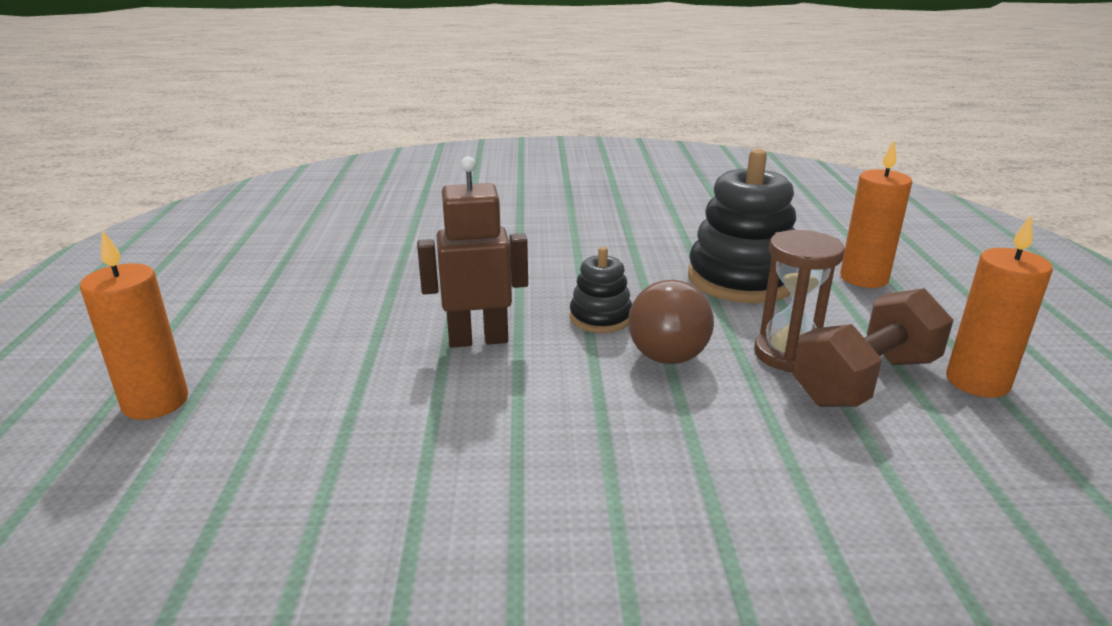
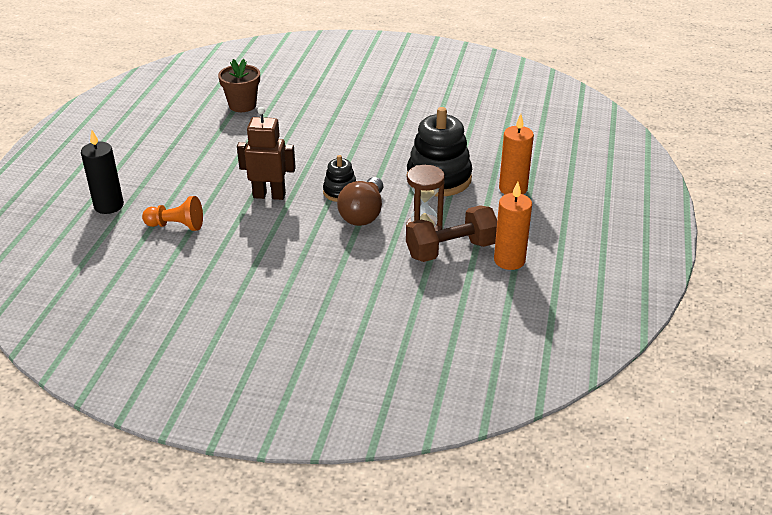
camera: 15 degrees right, 10 degrees up
(155, 402) = (109, 206): orange candle -> black candle
(314, 419) = (176, 226): none -> orange pawn
(369, 225) = (242, 105): none -> brown flower pot

